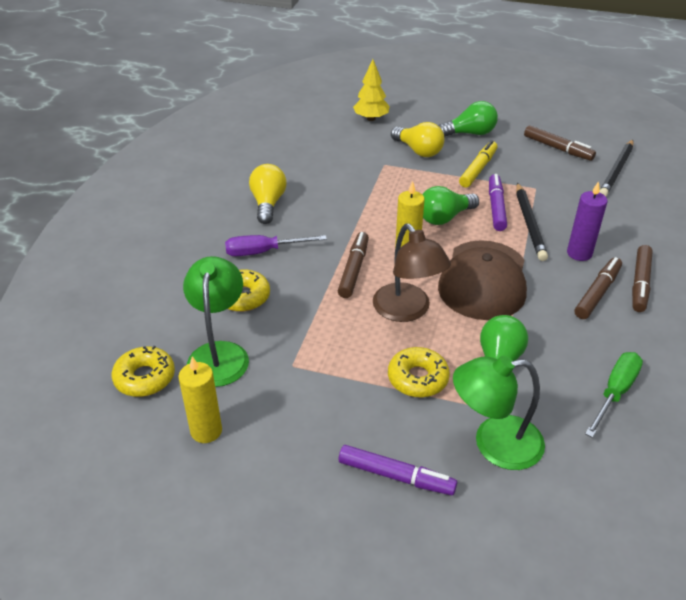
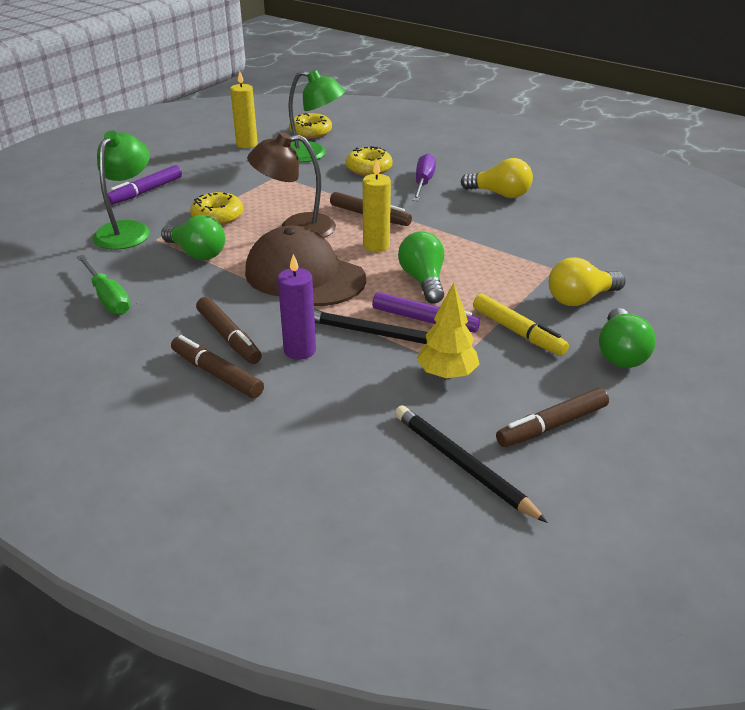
camera: 110 degrees right, 5 degrees down
(371, 118) = (678, 283): yellow tree -> yellow tree (447, 374)

